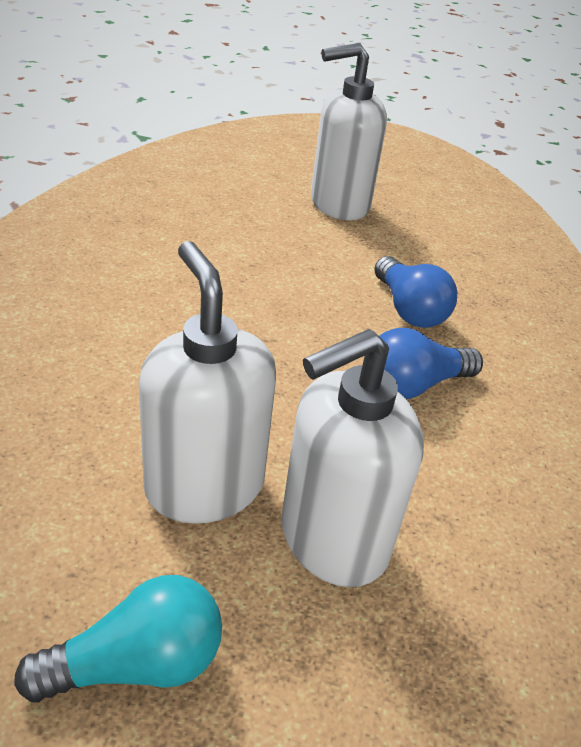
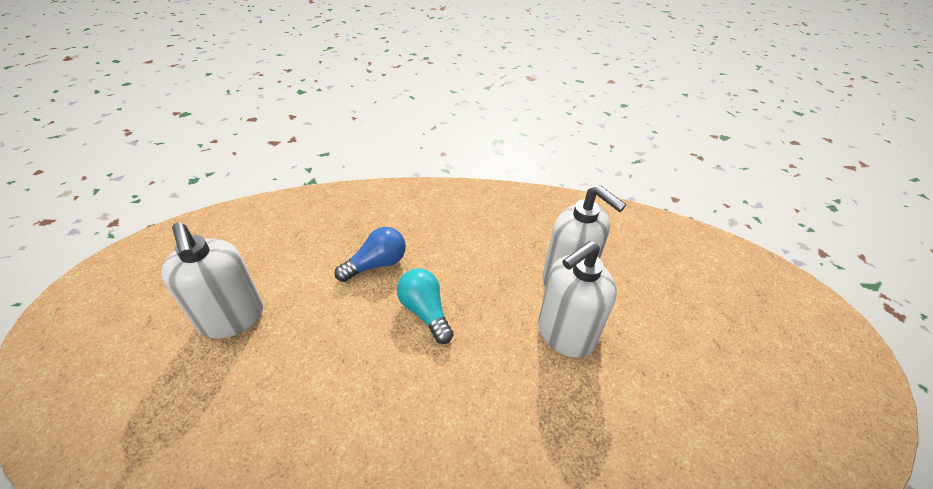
camera: 100 degrees left, 5 degrees up
(136, 664) = (664, 333): turquoise light bulb -> turquoise light bulb (425, 312)
(414, 385) = (449, 258): blue light bulb -> none

